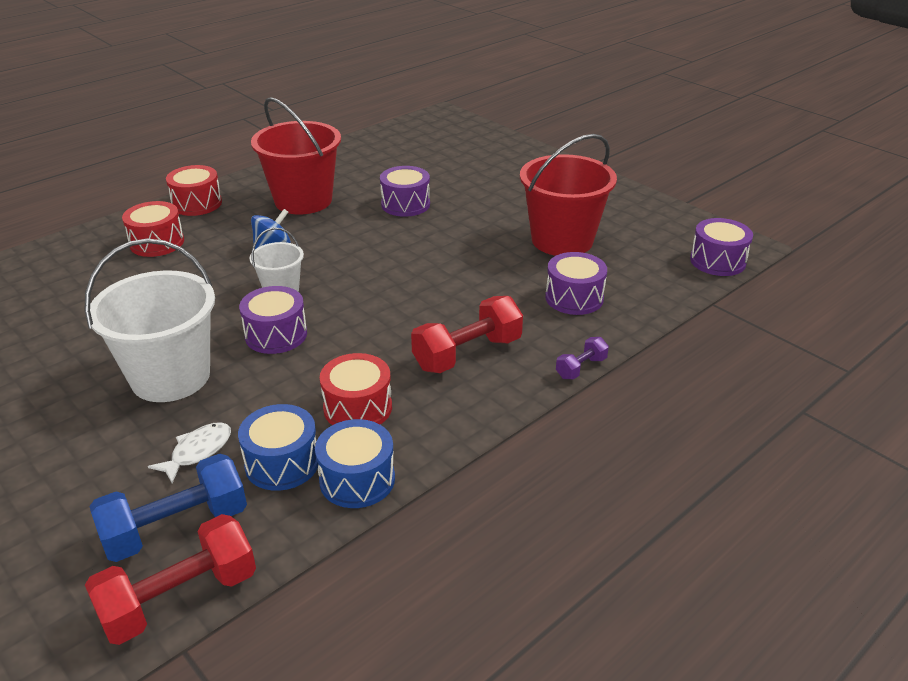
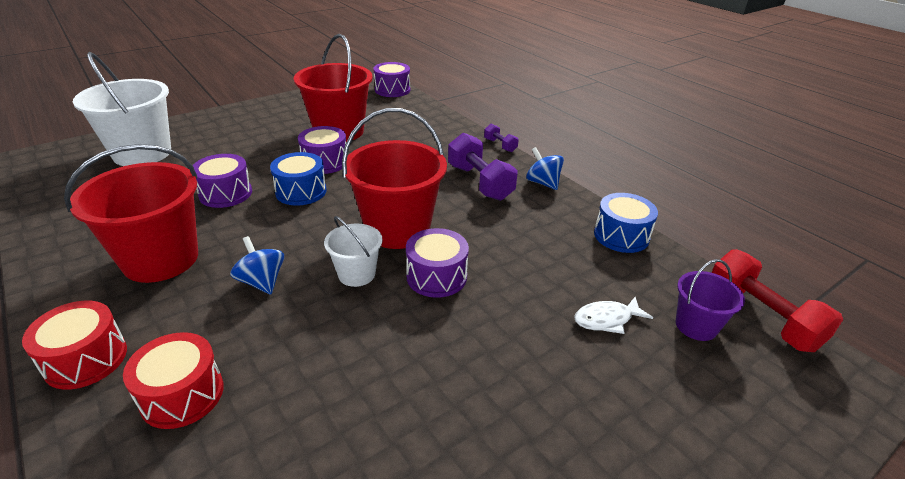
camera: 85 degrees left, 0 degrees up
(170, 377) = (498, 348): white bucket -> white bucket (142, 153)
(176, 527) = (696, 326): blue dumbbell -> purple bucket
(198, 451) = (606, 319): white fish -> white fish turned 60 degrees counterclockwise
(282, 463) = (611, 270): blue drum -> blue drum (301, 191)
(355, 304) = (397, 229): none -> red bucket
(358, 408) = (543, 233): red drum -> none
(467, 354) = (480, 182): red dumbbell -> purple dumbbell
(481, 409) = (543, 183): none -> blue spinning top
(574, 298) = (419, 137): purple drum -> purple drum (325, 162)

